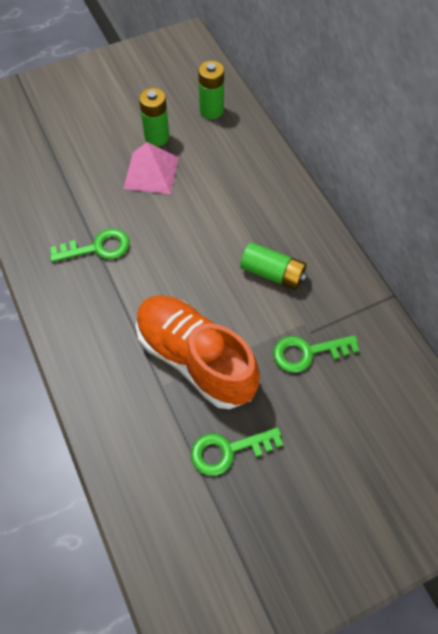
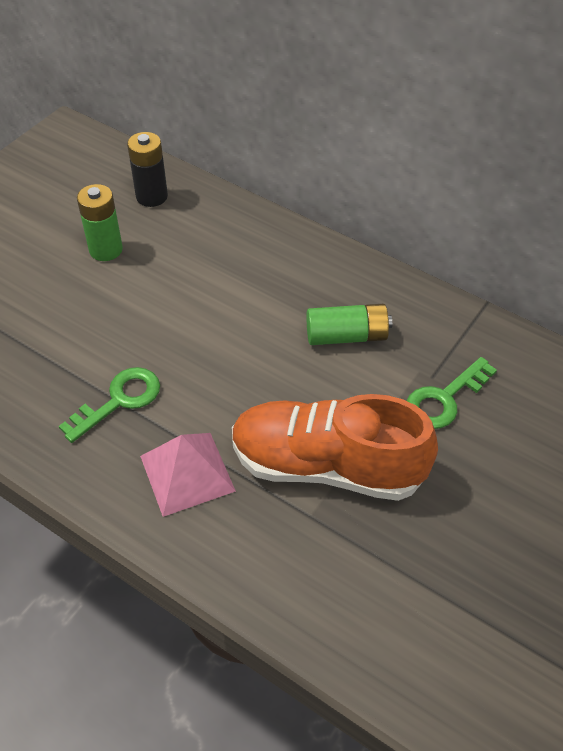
camera: 30 degrees left, 10 degrees down
(151, 172) = (126, 290): pink pyramid -> pink pyramid (187, 473)
(211, 110) = (152, 196): green battery -> black battery
(228, 451) = (436, 545): green key -> none

